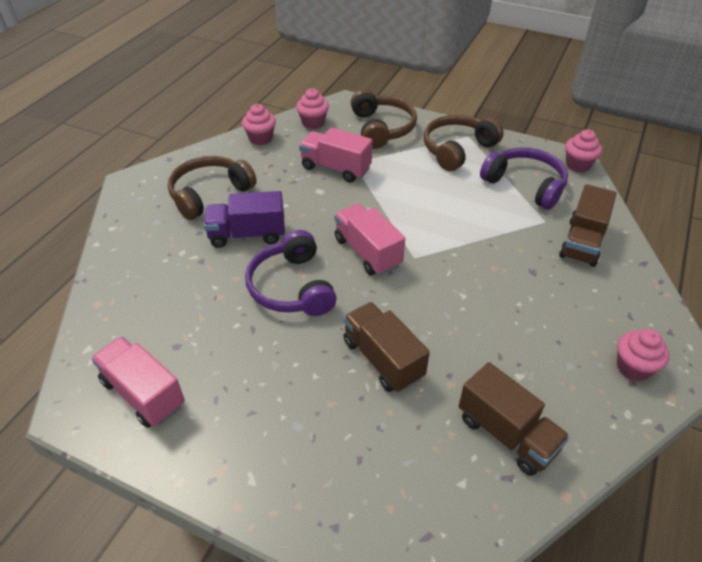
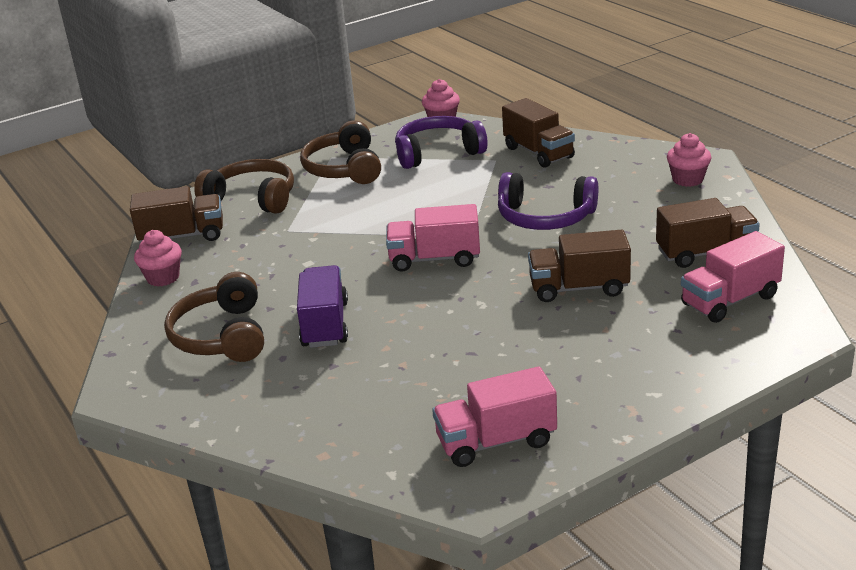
camera: 55 degrees left, 15 degrees down
(247, 234) = (325, 325): purple truck -> purple truck turned 150 degrees clockwise
(292, 287) = (437, 315): purple headphones -> purple headphones (545, 217)
(313, 123) = (182, 236): pink cupcake -> brown truck
(336, 168) = (283, 243): pink truck -> pink truck (730, 300)

